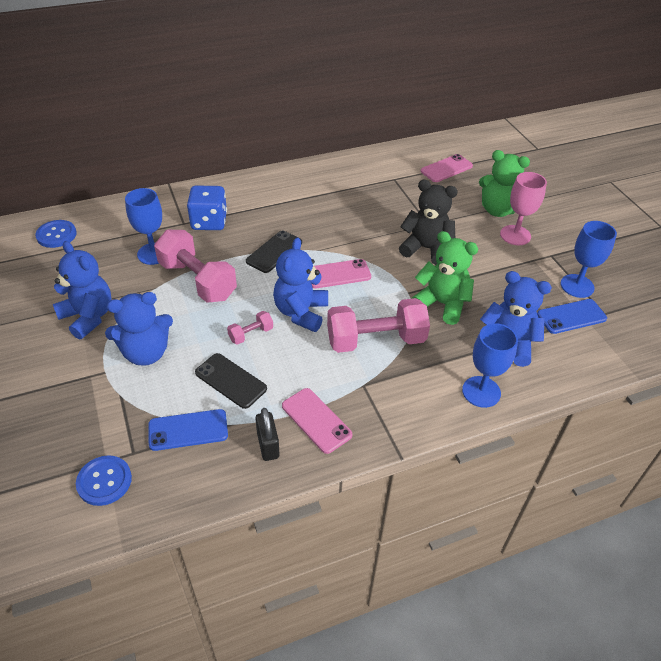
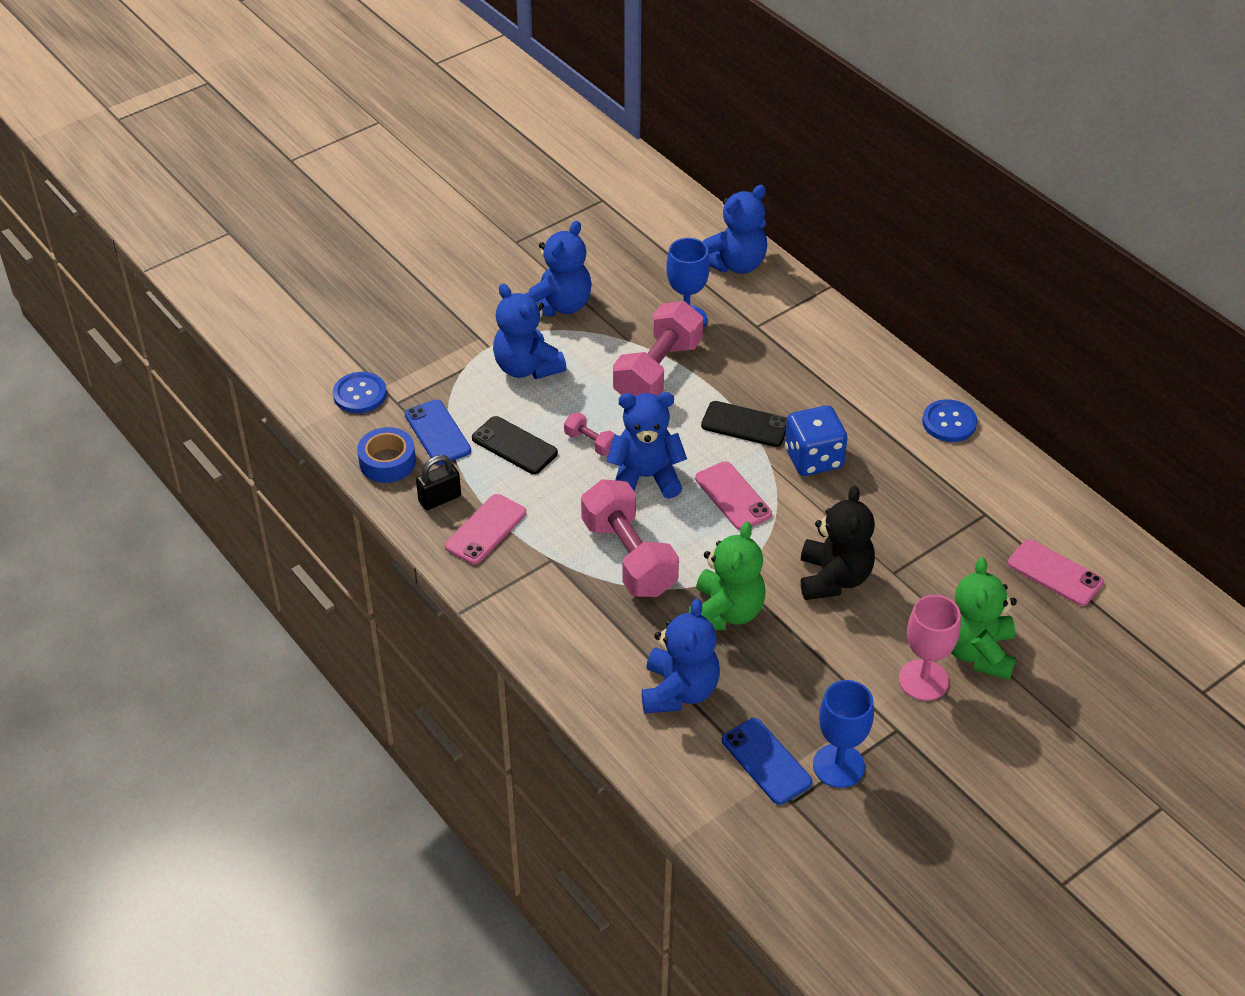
camera: 75 degrees right, 0 degrees up
(56, 235) = (677, 230): blue button -> blue button (949, 422)
(115, 217) = (735, 264): none -> blue teddy bear
(205, 476) = (387, 462): none -> blue tape
(209, 222) = (772, 348): blue dice -> blue dice (813, 458)
(231, 380) = (514, 445): black phone -> black phone turned 75 degrees counterclockwise
(481, 392) = (584, 673): blue goblet -> none

